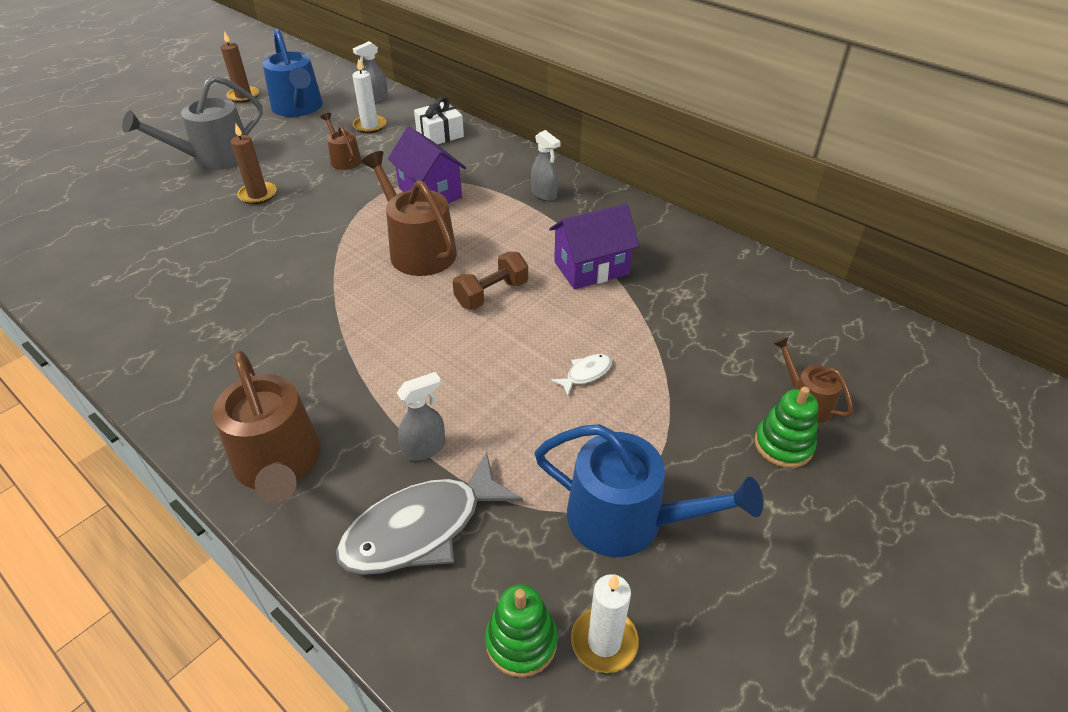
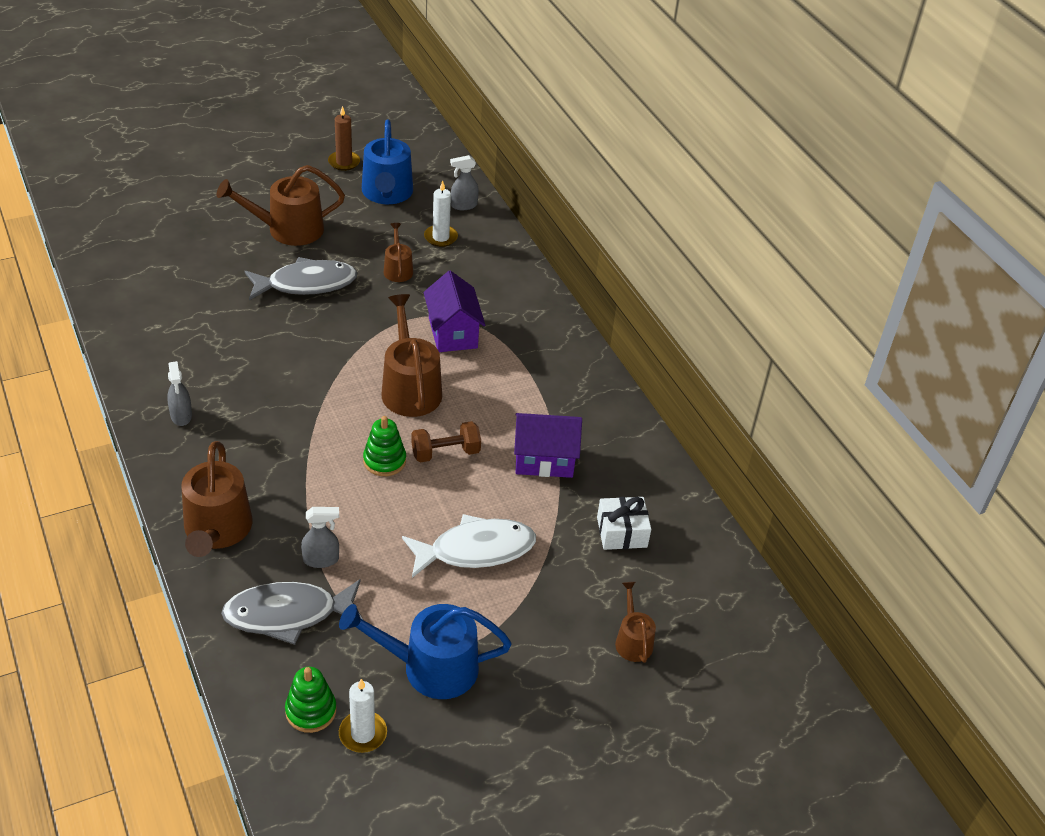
camera: 20 degrees right, 0 degrees up
(215, 157) = (288, 229): grey watering can -> brown watering can
(258, 195) = (306, 284): brown candle -> grey fish
(440, 134) = (499, 269): white gift -> white gift (622, 532)
(544, 194) = (553, 370): grey spray bottle -> grey spray bottle (181, 416)
(586, 373) = (475, 550): white fish -> white fish, size x2.29
(627, 519) = (431, 667): blue watering can -> blue watering can turned 135 degrees clockwise
(783, 445) = (586, 665): green stacking toy -> green stacking toy (384, 461)

